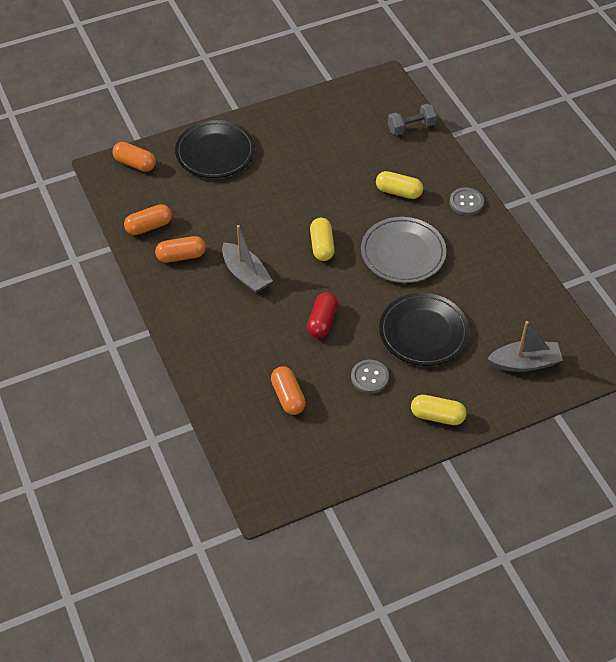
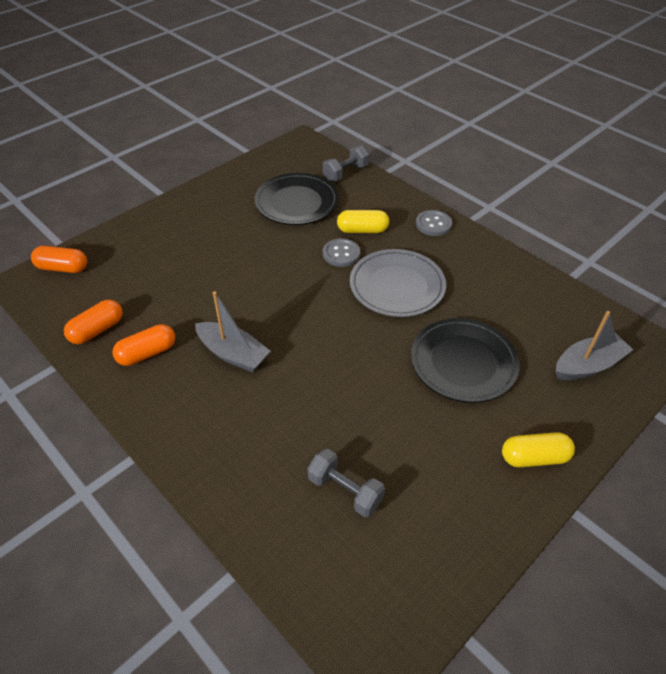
camera: 20 degrees left, 5 degrees down
(215, 152) = (153, 237): black plate -> black plate (297, 202)
(288, 396) = (345, 490): orange capsule -> grey dumbbell
(322, 246) = (307, 301): yellow capsule -> none
(322, 321) = (345, 383): red capsule -> none
(369, 377) = (431, 434): grey button -> grey button (341, 254)

